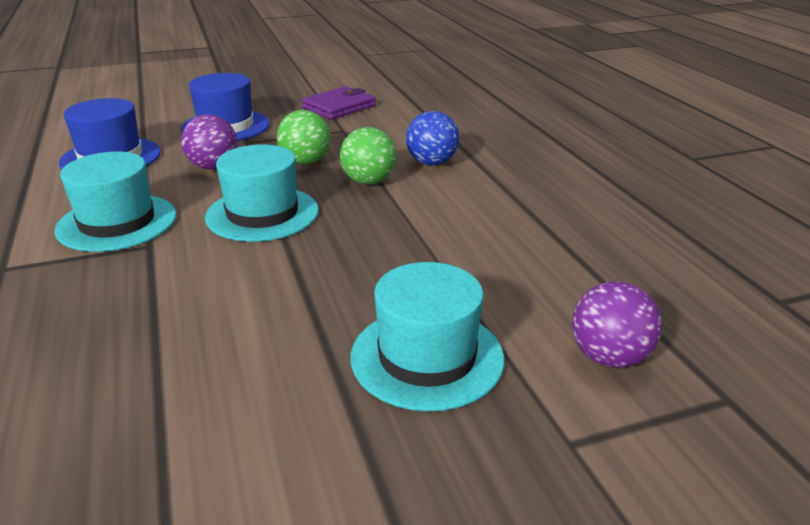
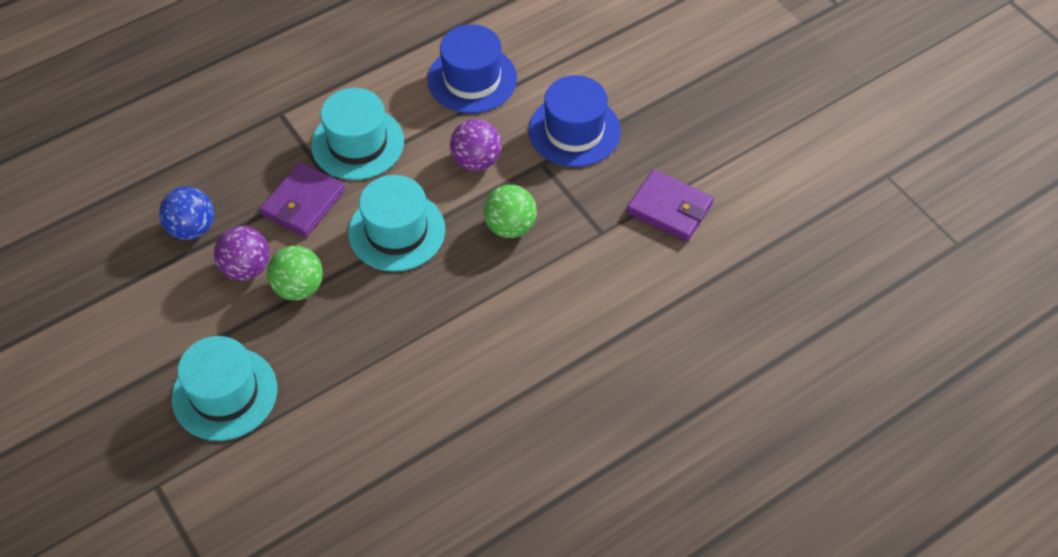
camera: 75 degrees right, 25 degrees up
(165, 265) = (303, 202): none -> purple wallet
(368, 181) = (482, 290): green ball -> green ball (298, 287)
(432, 163) = (542, 332): blue ball -> blue ball (192, 228)
(609, 357) = (243, 506): purple ball -> purple ball (246, 268)

